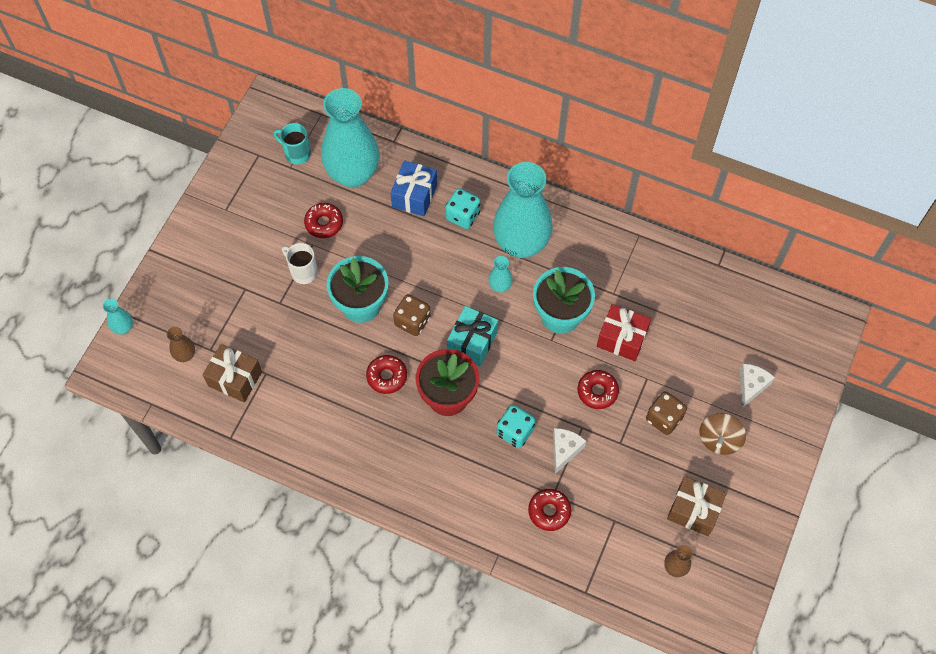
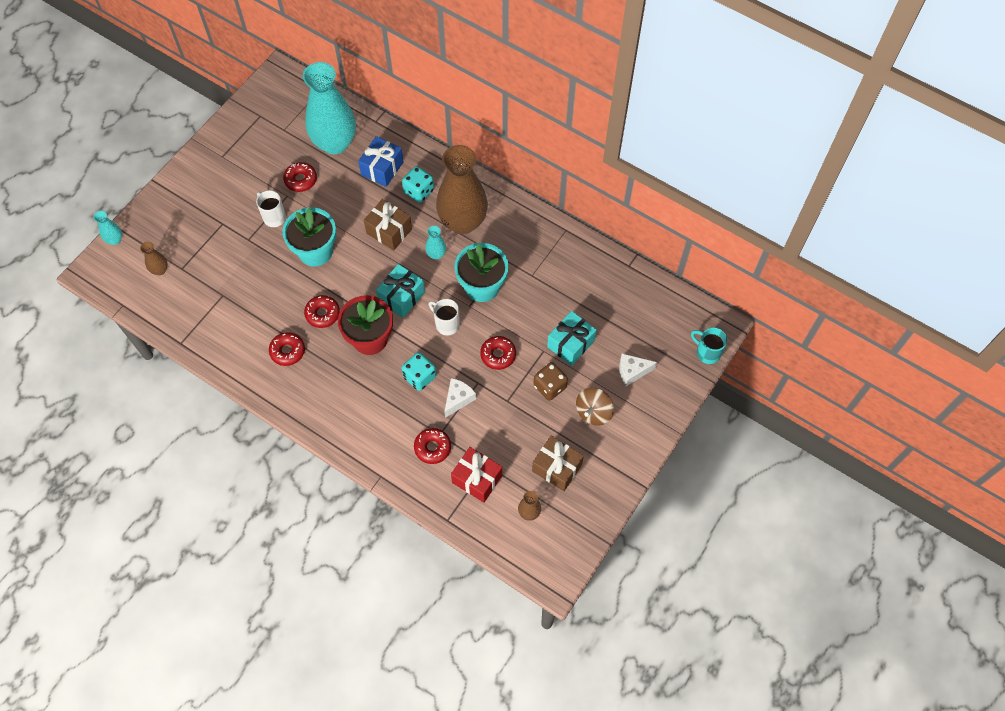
camera: 10 degrees right, 0 degrees up
(235, 379) = (196, 295): brown gift -> brown gift (389, 231)
(296, 153) = (292, 119): turquoise mug -> turquoise mug (707, 352)
(357, 427) = (287, 351): none -> red donut
(412, 321) = (355, 272): brown dice -> none
(521, 244) = (463, 222): turquoise vase -> brown vase
(531, 365) = (446, 324): none -> white mug
(621, 339) = (530, 314): red gift -> red gift (477, 479)
(675, 365) = (570, 344): none -> turquoise gift
(751, 386) = (632, 372): white cheese -> white cheese turned 135 degrees counterclockwise

